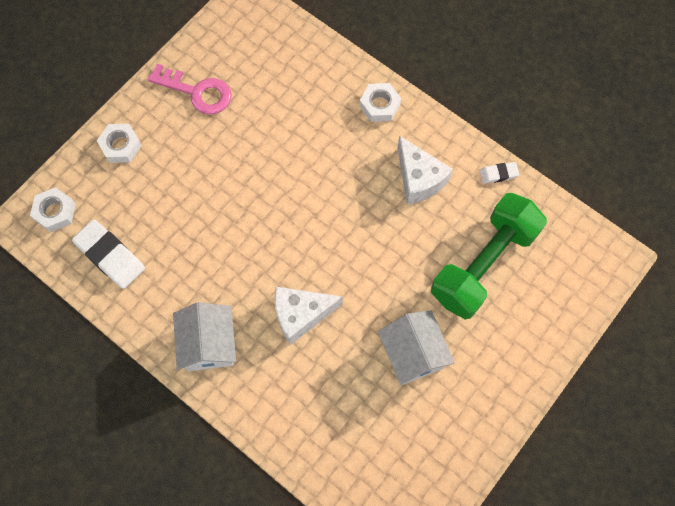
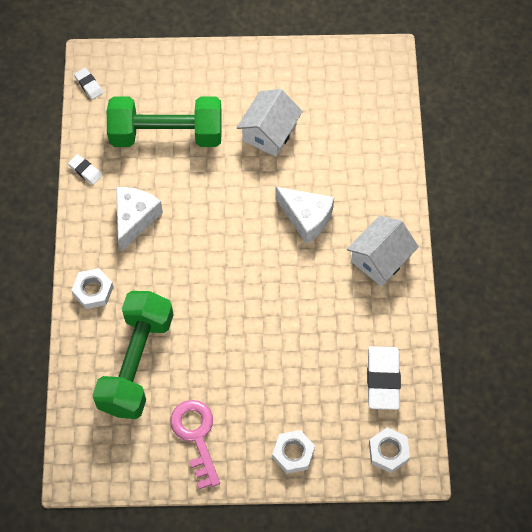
camera: 130 degrees left, 5 degrees down
(291, 93) = (136, 363): none -> green dumbbell
(589, 237) = (89, 85): none -> white eraser

